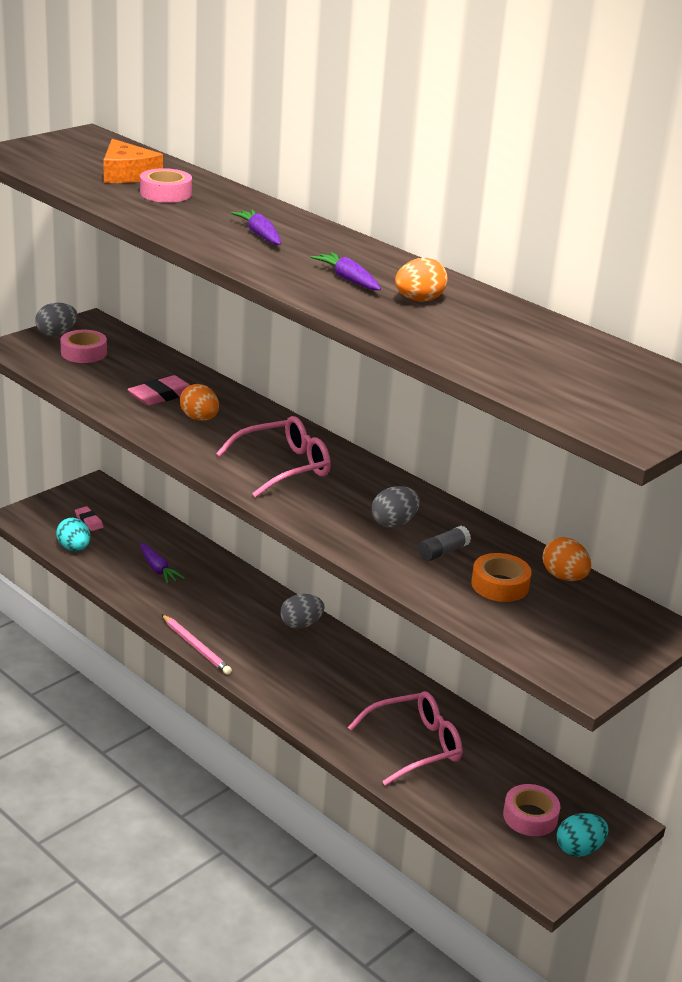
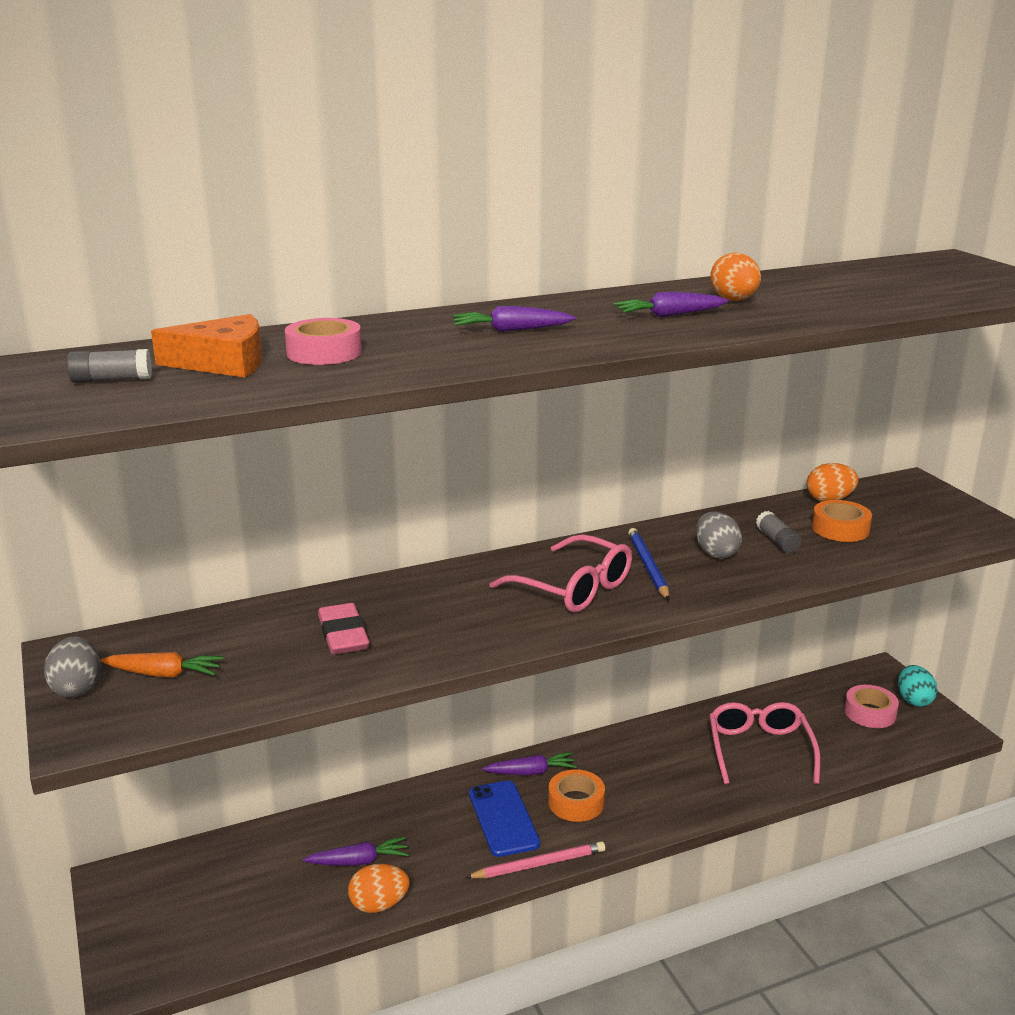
camera: 65 degrees left, 5 degrees down
(74, 548) = (257, 934): turquoise egg -> none
(78, 156) = (111, 380): none -> grey glue stick
(84, 353) = (164, 674): pink tape -> orange carrot
(89, 521) = (199, 905): pink eraser -> none
(199, 419) = (425, 619): orange egg -> orange egg (379, 905)
(237, 621) = (503, 818): none -> blue phone
(277, 653) = (576, 802): none -> orange tape
(284, 467) = (573, 588): pink glasses -> pink glasses turned 135 degrees clockwise
(301, 624) = (531, 772): grey egg -> purple carrot
(344, 494) = (648, 567): none -> blue pencil

